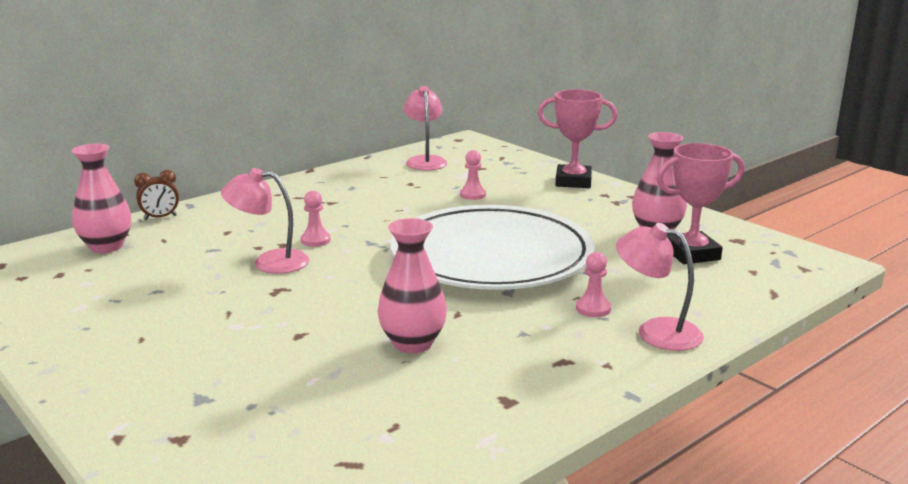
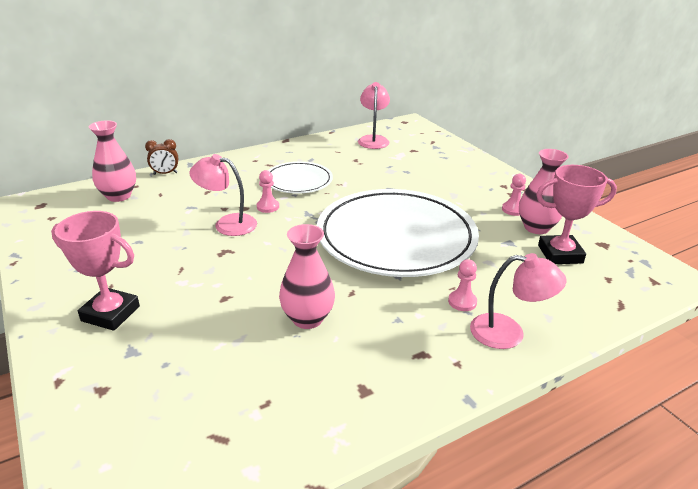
camera: 10 degrees right, 10 degrees up
(344, 211) = (298, 181): none -> white plate
(472, 195) = (399, 175): pink pawn -> pink pawn (513, 210)
(573, 181) = (482, 170): pink trophy -> pink trophy (110, 313)
(656, 331) = (508, 333): pink lamp -> pink lamp turned 150 degrees clockwise

